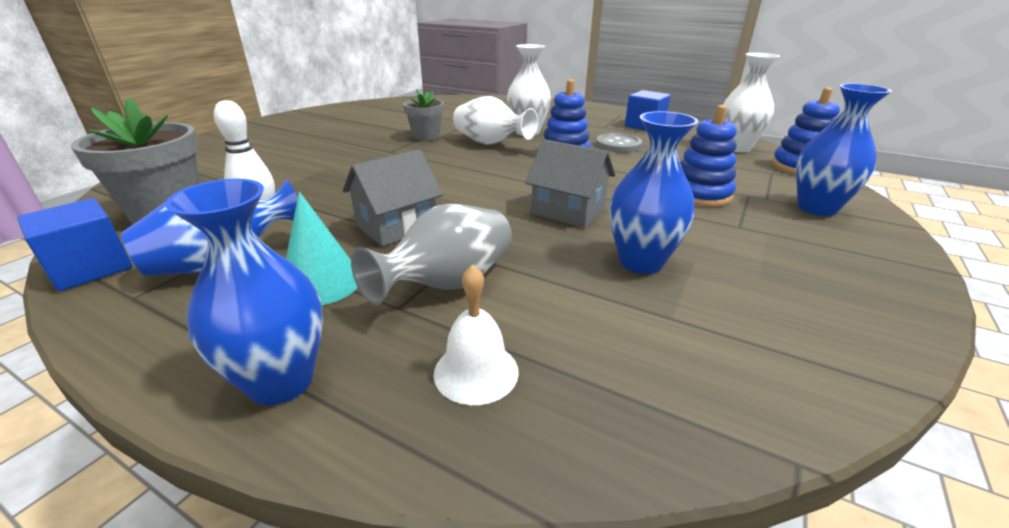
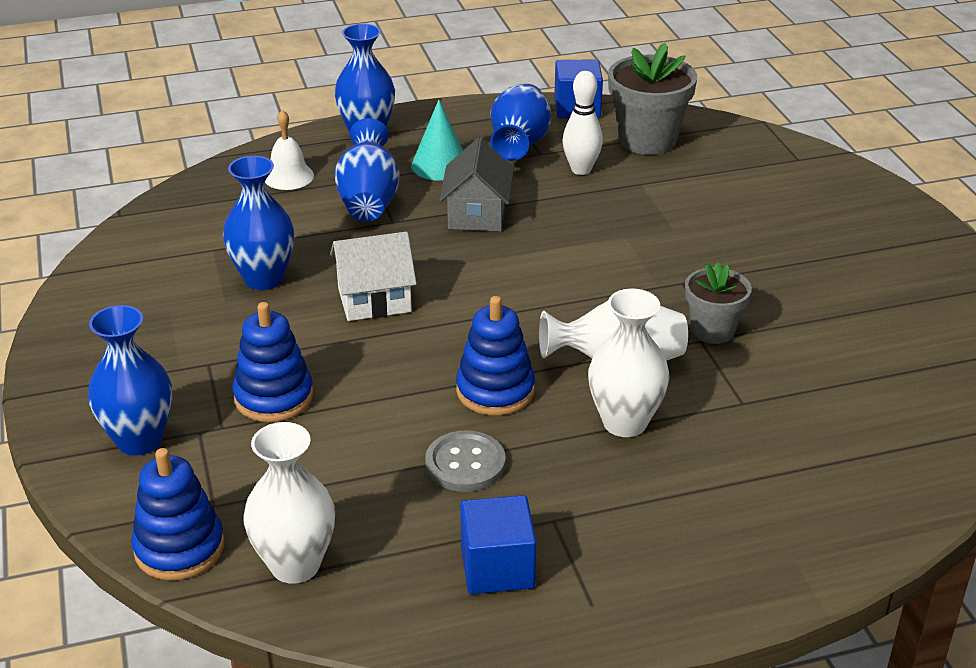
camera: 135 degrees right, 5 degrees up
(447, 284) = (369, 200): grey vase -> blue vase
(568, 211) = (374, 300): grey house -> white house

